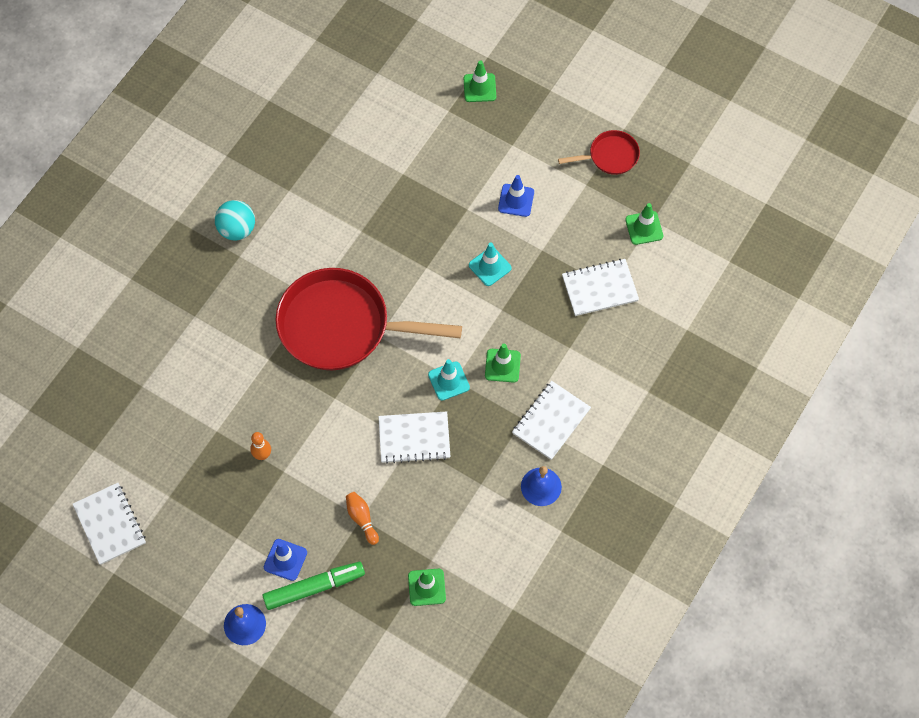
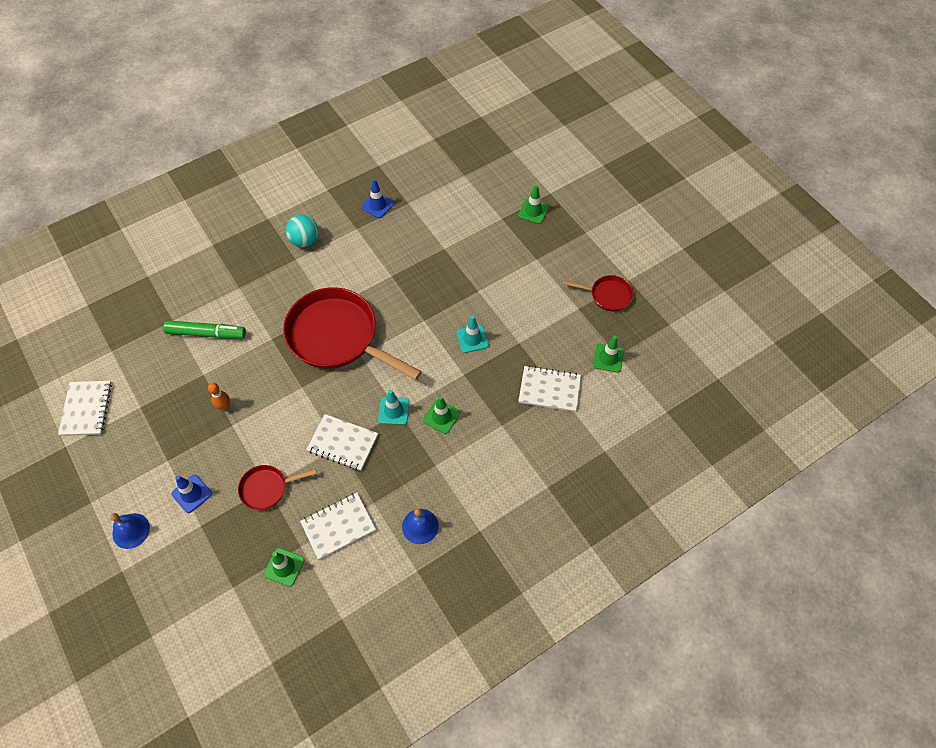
camera: 25 degrees right, 5 degrees down
(314, 587) = (199, 526): green marker -> green marker (206, 333)
(362, 519) = (267, 488): orange bowling pin -> red pan
(516, 200) = (518, 299): blue traffic cone -> blue traffic cone (377, 205)
(551, 421) = (456, 477): white notebook -> white notebook (338, 526)

